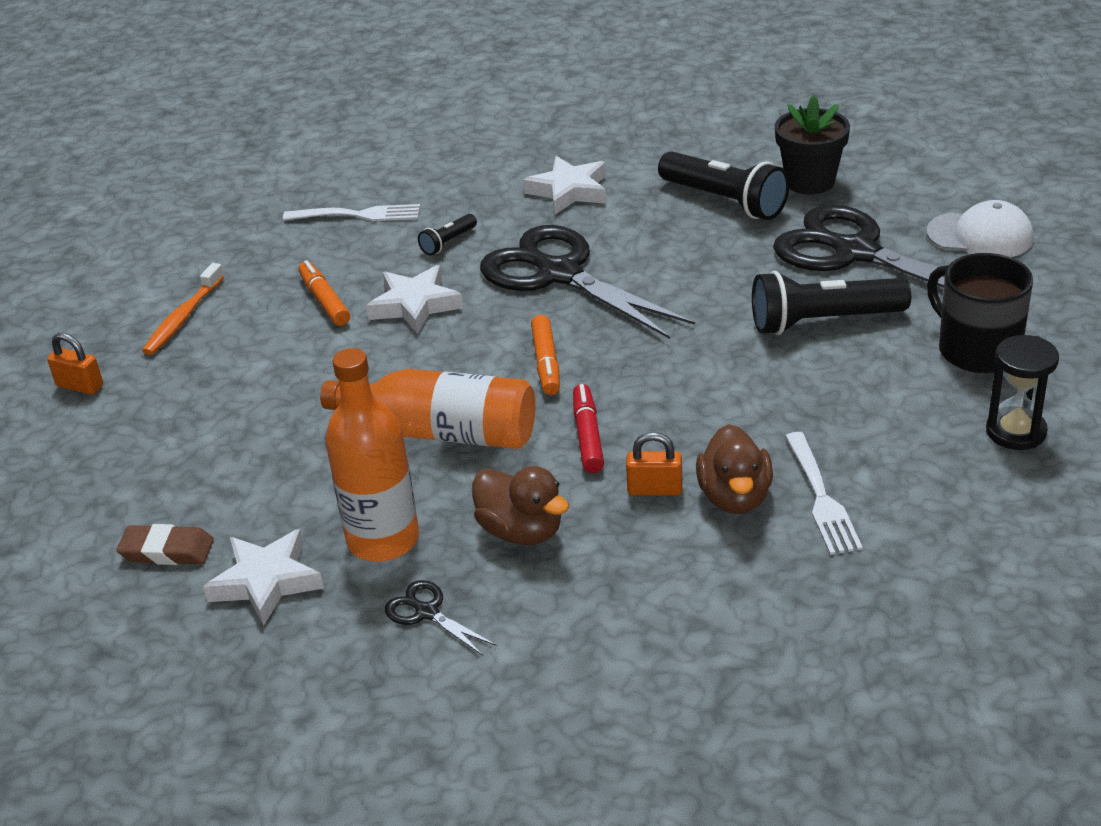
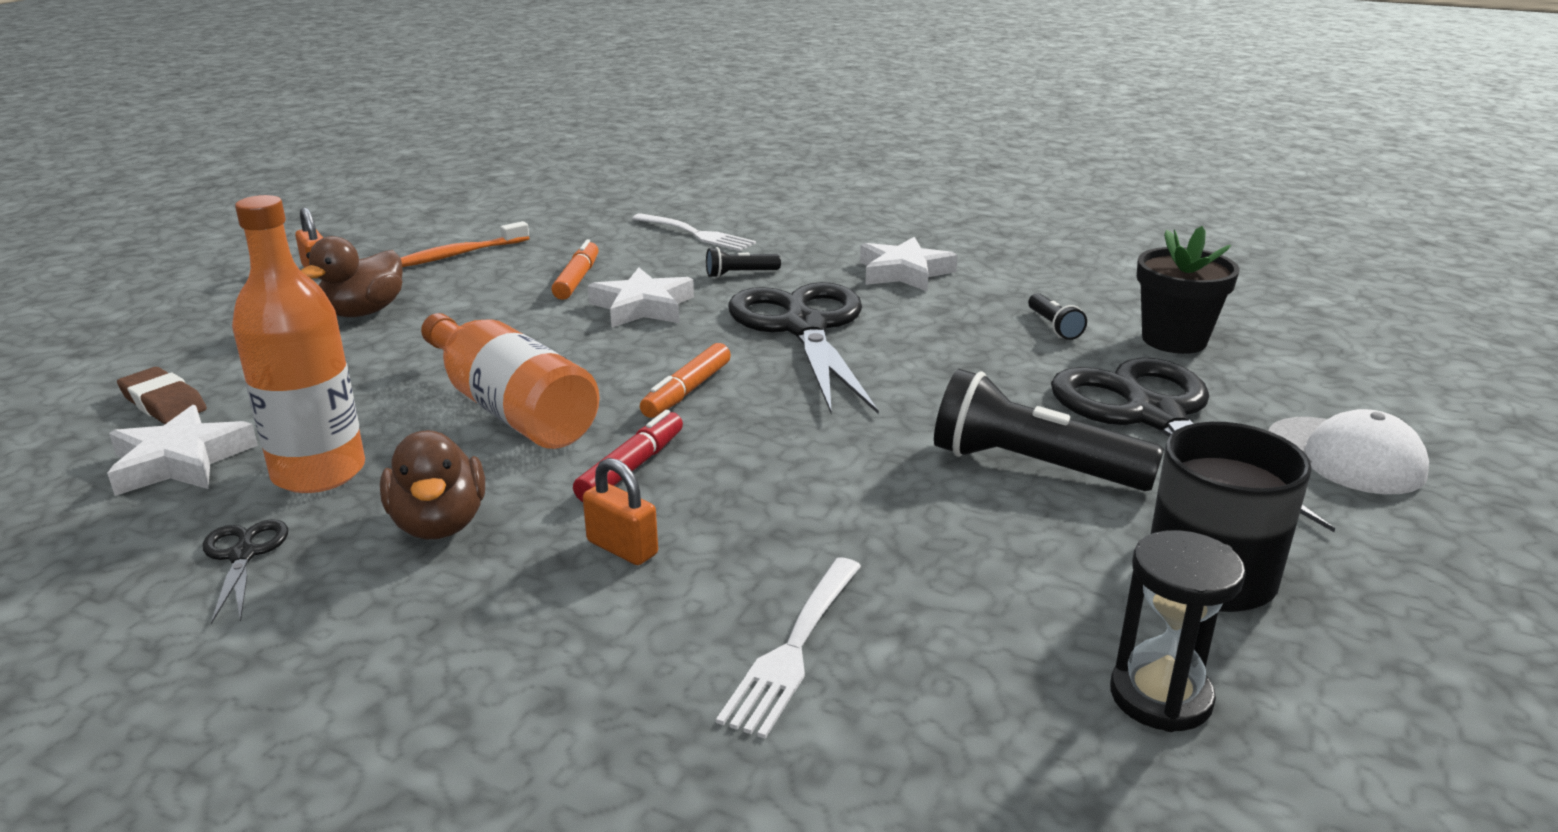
camera: 30 degrees right, 10 degrees down
(724, 201) = (1053, 326): black flashlight -> black flashlight, size x0.48
(735, 497) = (694, 598): brown duck -> brown duck (363, 312)

